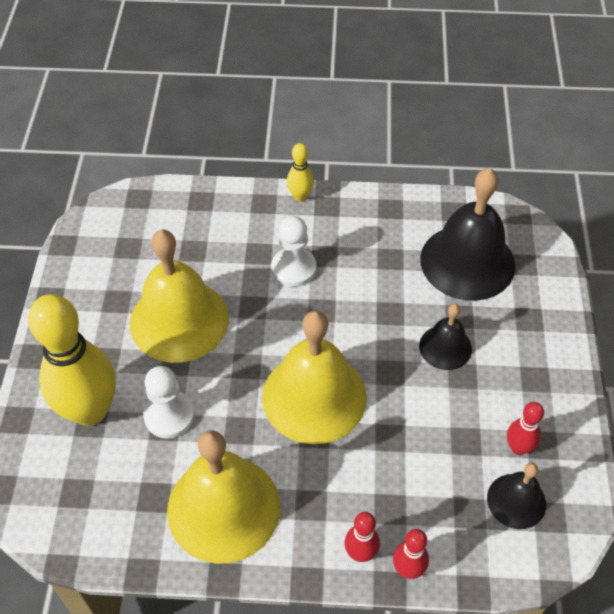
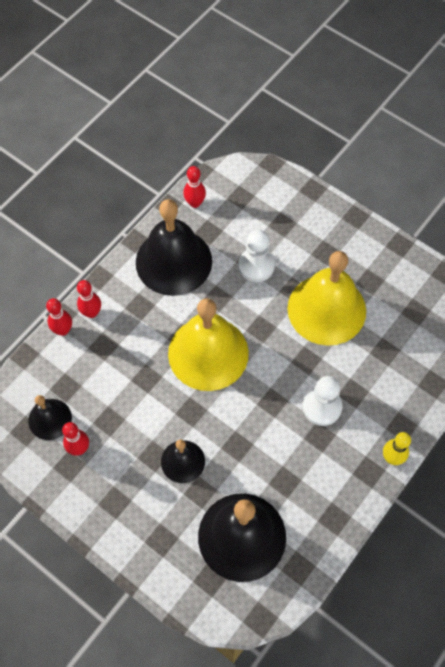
camera: 125 degrees right, 10 degrees up
(90, 410) = (291, 227): yellow bowling pin -> none
(119, 541) = (195, 203): none -> red bowling pin
(223, 508) = (173, 261): yellow bell -> black bell

